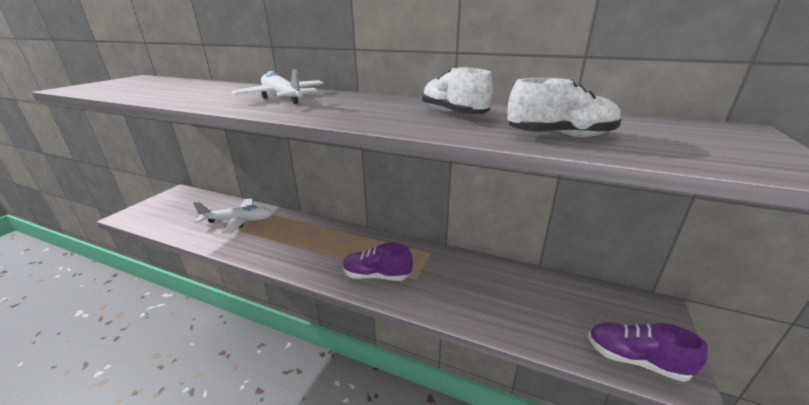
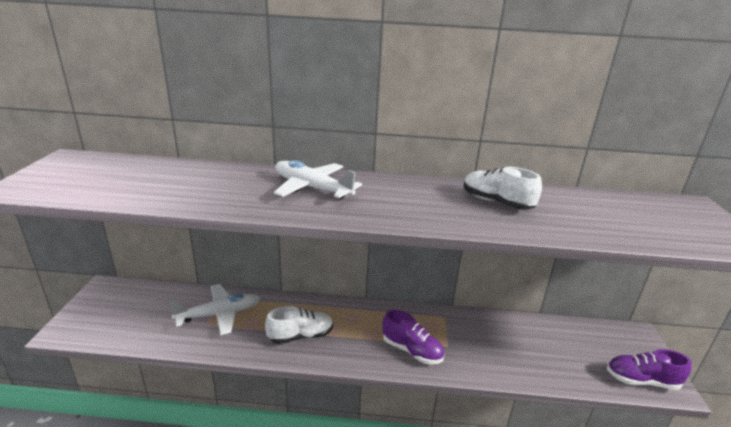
camera: 20 degrees left, 0 degrees up
(377, 276) = (412, 350): purple shoe -> purple shoe turned 135 degrees counterclockwise
(560, 136) = (597, 225): white shoe -> white shoe (300, 336)

